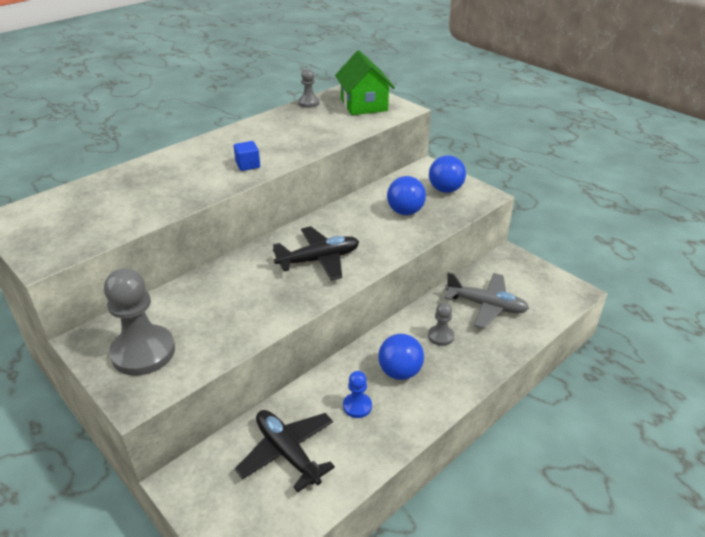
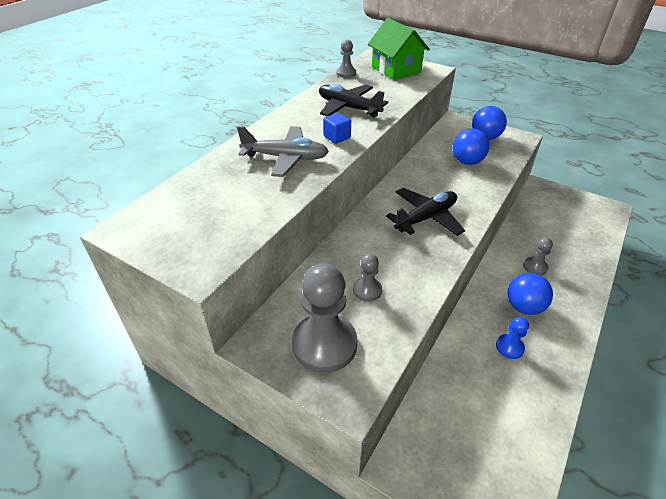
camera: 15 degrees left, 5 degrees up
(213, 315) = (367, 290): none -> grey pawn
(287, 452) = (478, 408): black plane -> black plane (348, 108)
(486, 306) = (552, 233): grey plane -> grey plane (286, 158)

